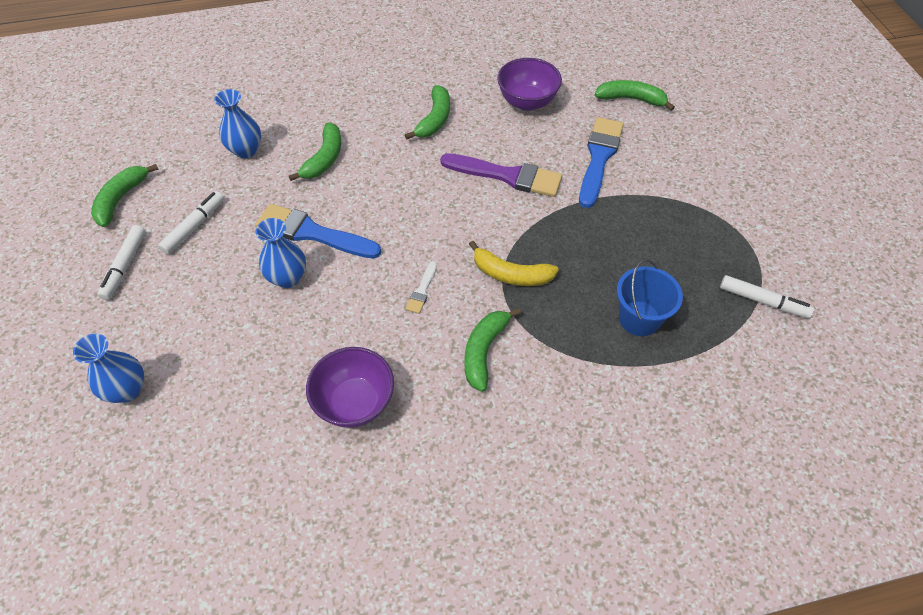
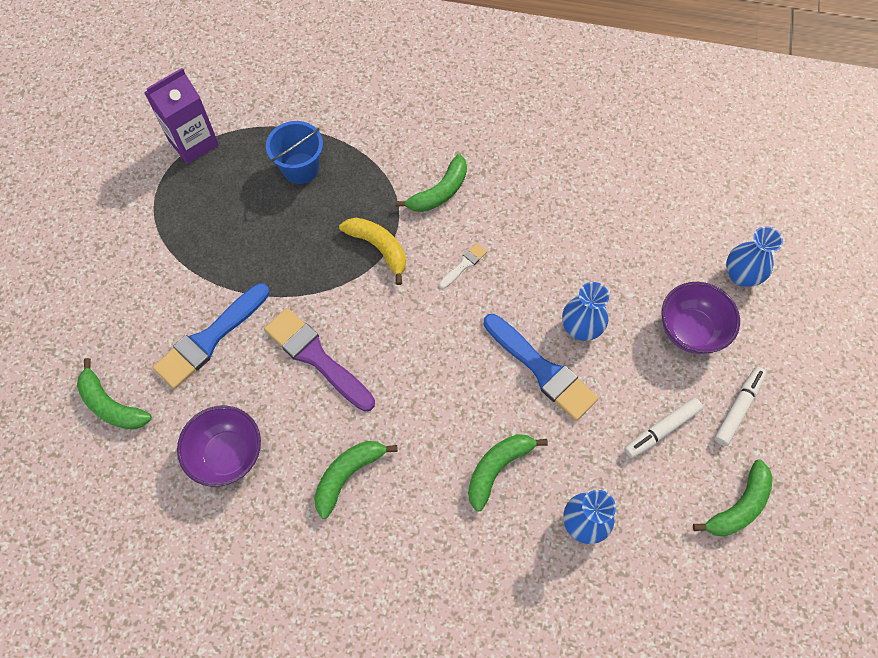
camera: 155 degrees left, 10 degrees up
(355, 402) = (558, 193): purple bowl -> purple bowl (690, 330)
(762, 301) = (193, 142): white marker -> purple carton

